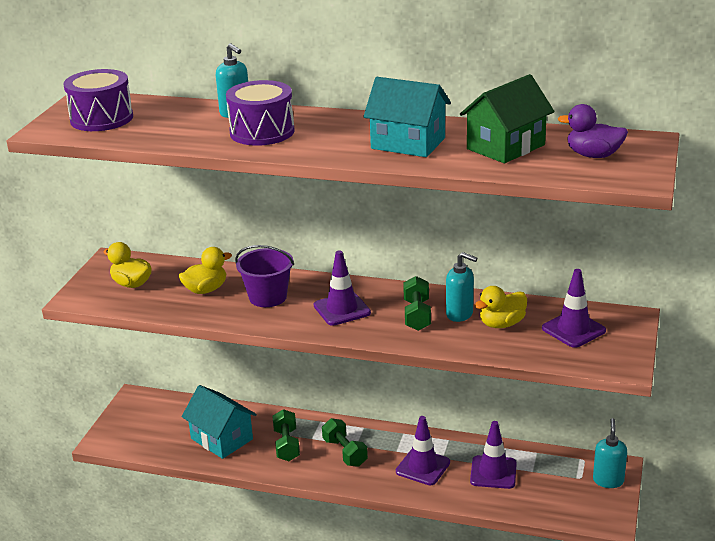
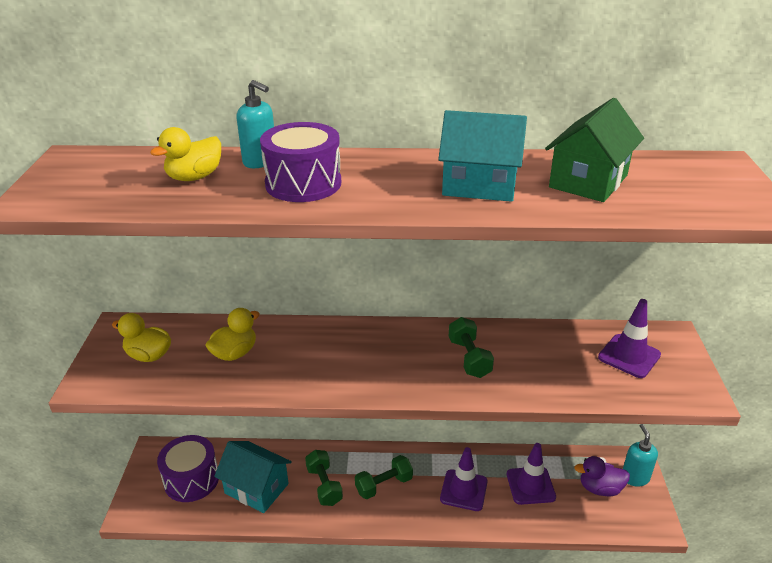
camera: 15 degrees left, 5 degrees up
(101, 118) = (98, 180): purple drum -> purple drum (191, 479)
(268, 297) = (305, 354): purple bucket -> none
(342, 309) = (389, 360): purple traffic cone -> none
(345, 452) = (384, 485): green dumbbell -> green dumbbell turned 75 degrees counterclockwise
(460, 314) = (511, 352): turquoise soap dispenser -> none
(502, 324) = (557, 358): yellow duck -> yellow duck (194, 177)
(593, 155) = (687, 184): purple duck -> purple duck (600, 488)

